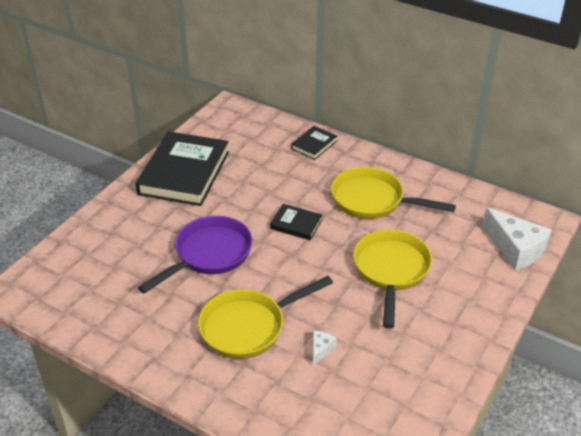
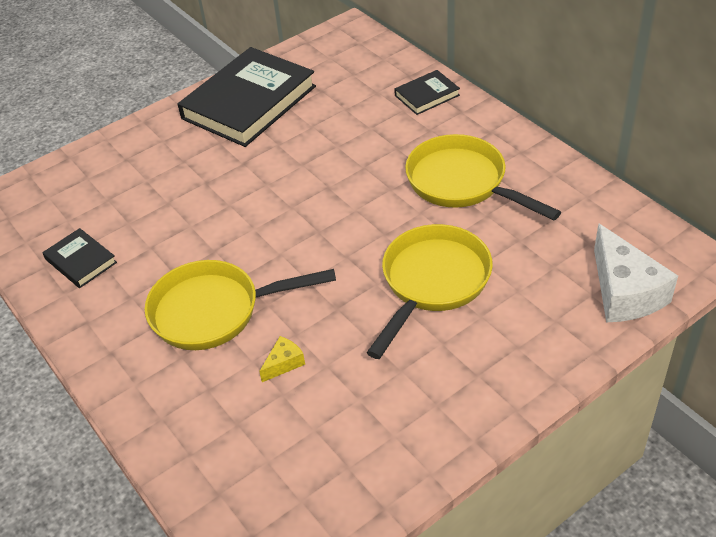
camera: 25 degrees right, 5 degrees up
(209, 255) = (220, 210): purple pan -> none
(296, 224) = (346, 194): black book -> black book (81, 261)
(321, 350) = (284, 363): white cheese -> yellow cheese

